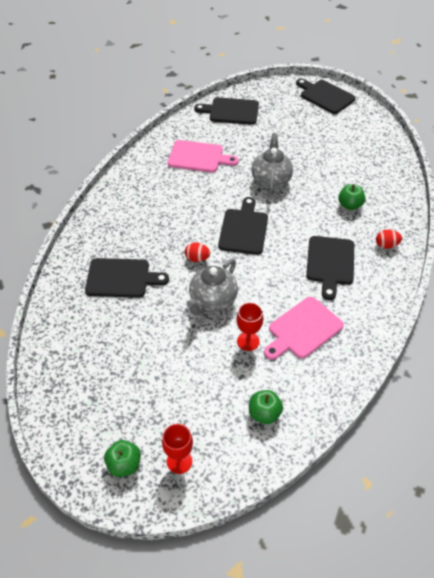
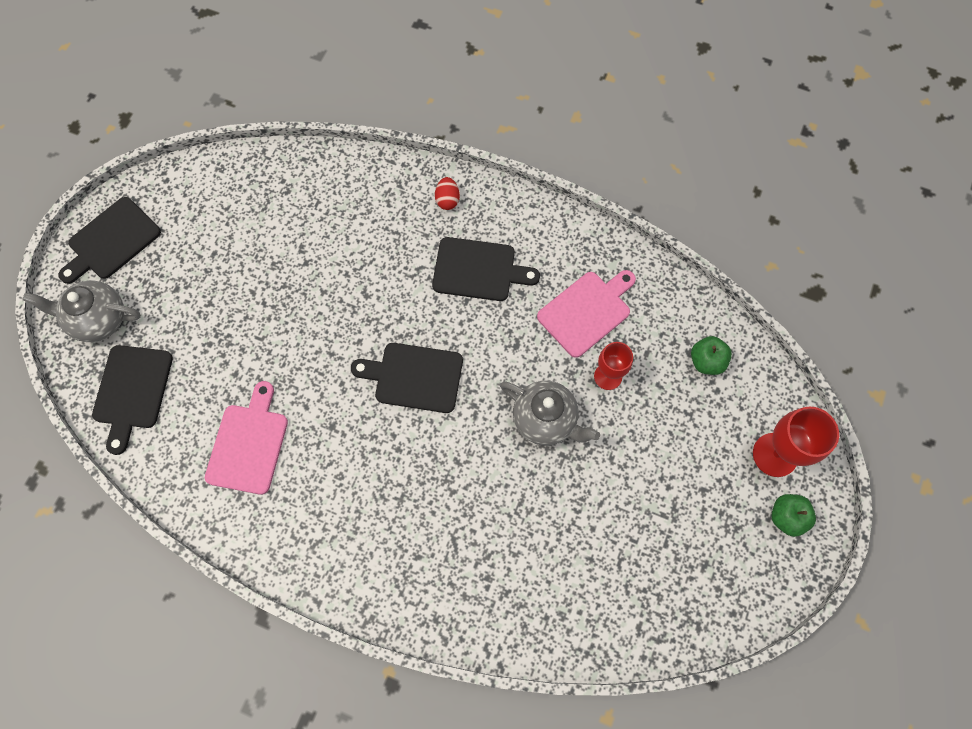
camera: 90 degrees left, 20 degrees up
(121, 278) = (508, 548): black cutting board -> none
(179, 461) = (775, 455): red goblet -> red goblet, size x1.54
(197, 258) = (470, 441): red egg -> none
(271, 180) = (313, 335): grey teapot -> grey teapot (99, 319)
(303, 329) = (587, 311): pink cutting board -> pink cutting board turned 90 degrees counterclockwise
(350, 205) = (371, 234): green apple -> none

